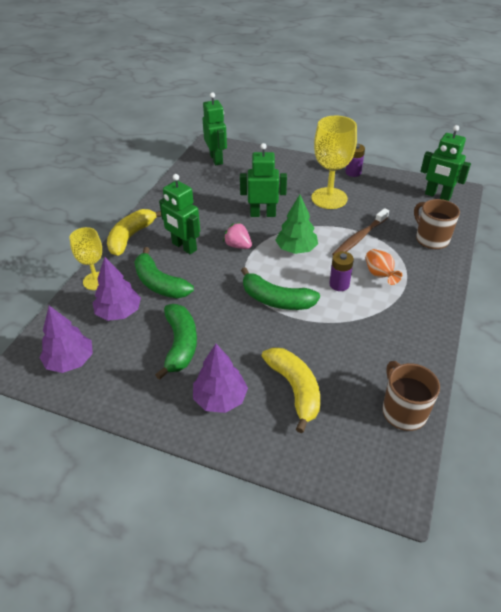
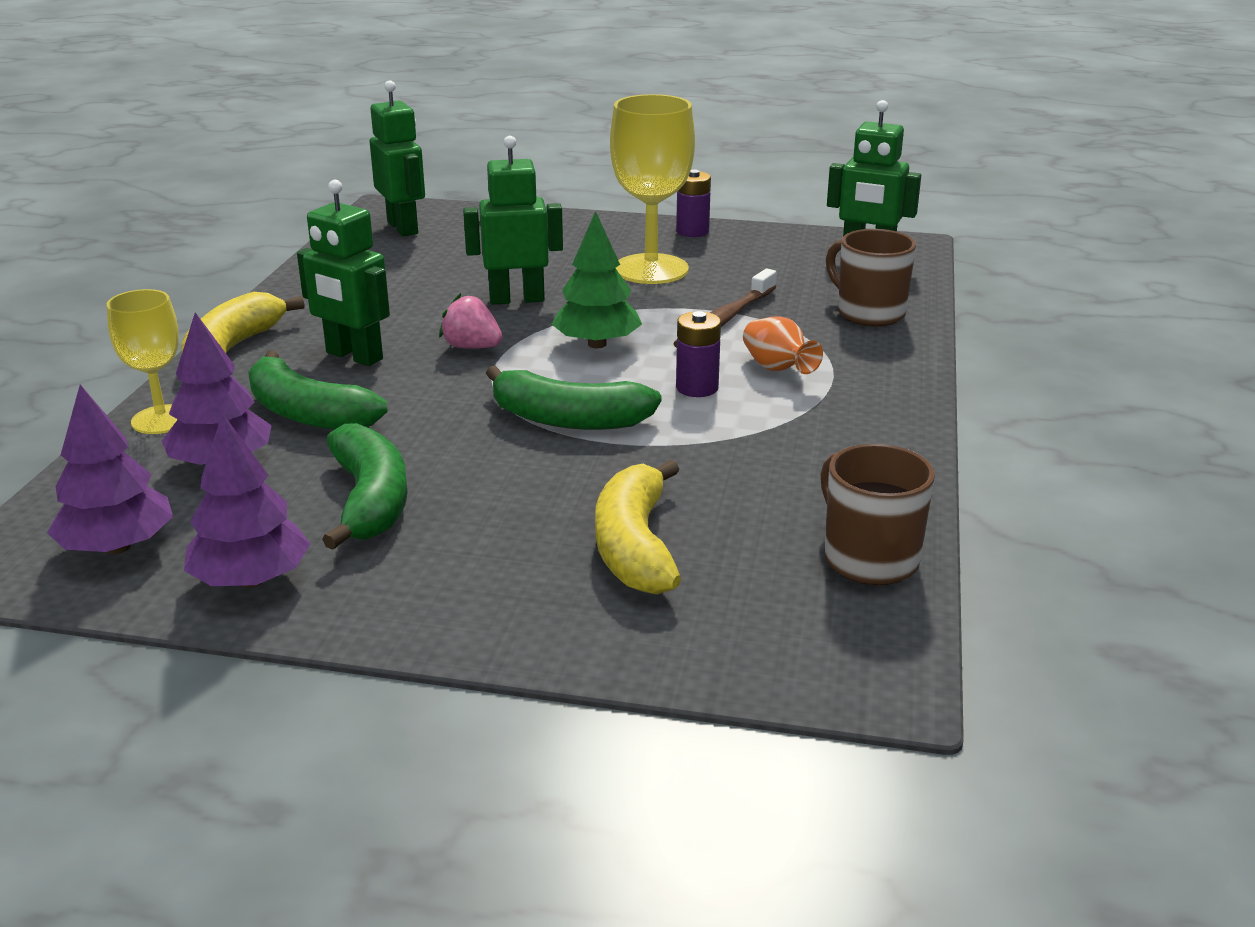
camera: 10 degrees left, 15 degrees down
(220, 398) = (474, 575): purple tree -> purple tree (251, 580)
(295, 389) = (634, 546): yellow banana -> yellow banana turned 150 degrees counterclockwise

